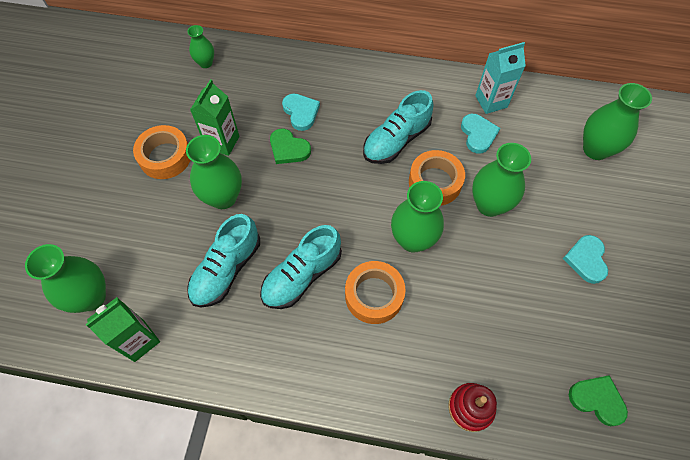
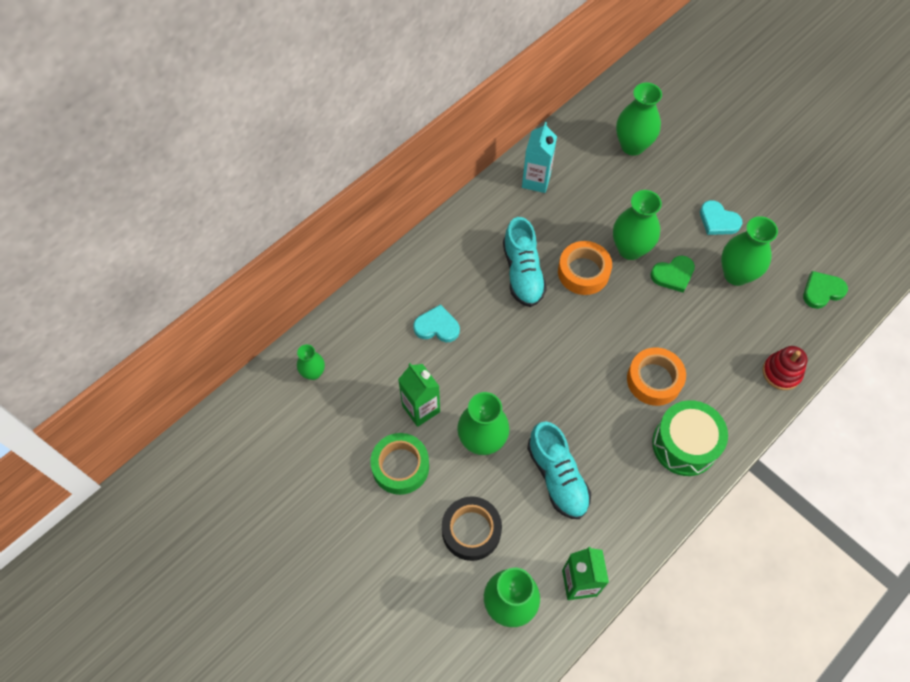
camera: 55 degrees left, 0 degrees up
(140, 234) = (471, 531): none -> black tape
(165, 157) = (400, 466): orange tape -> green tape
(288, 149) = (469, 359): green heart -> green heart (673, 275)
(302, 276) = (602, 422): turquoise shoe -> none
(327, 357) = (684, 444): none -> green drum
(413, 240) = (624, 322): green vase -> green vase (736, 274)
(478, 134) = (561, 212): turquoise heart -> none

